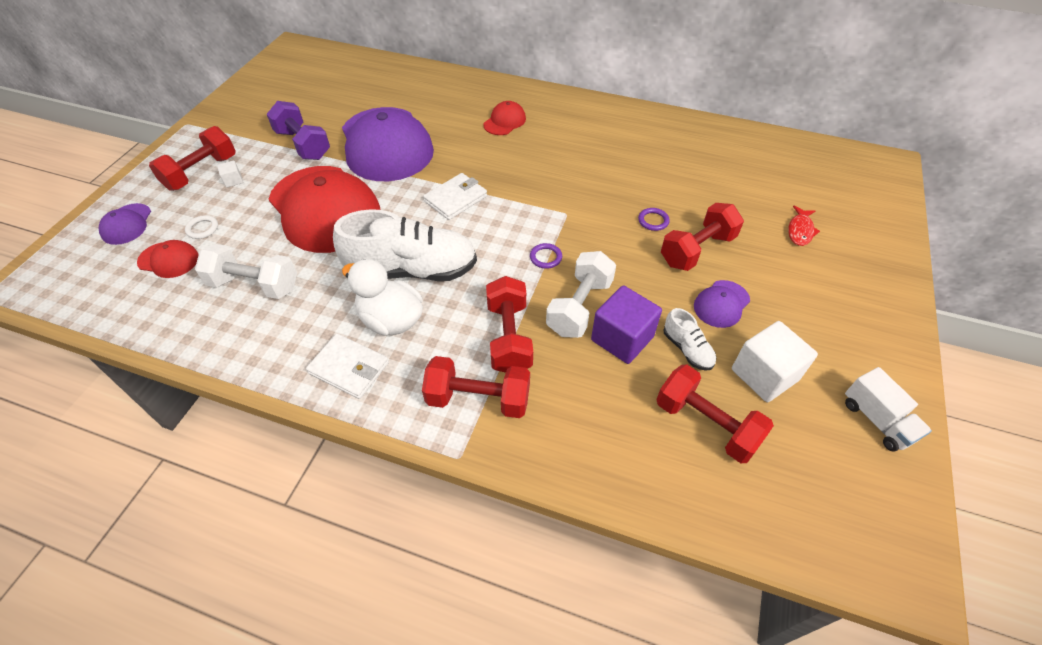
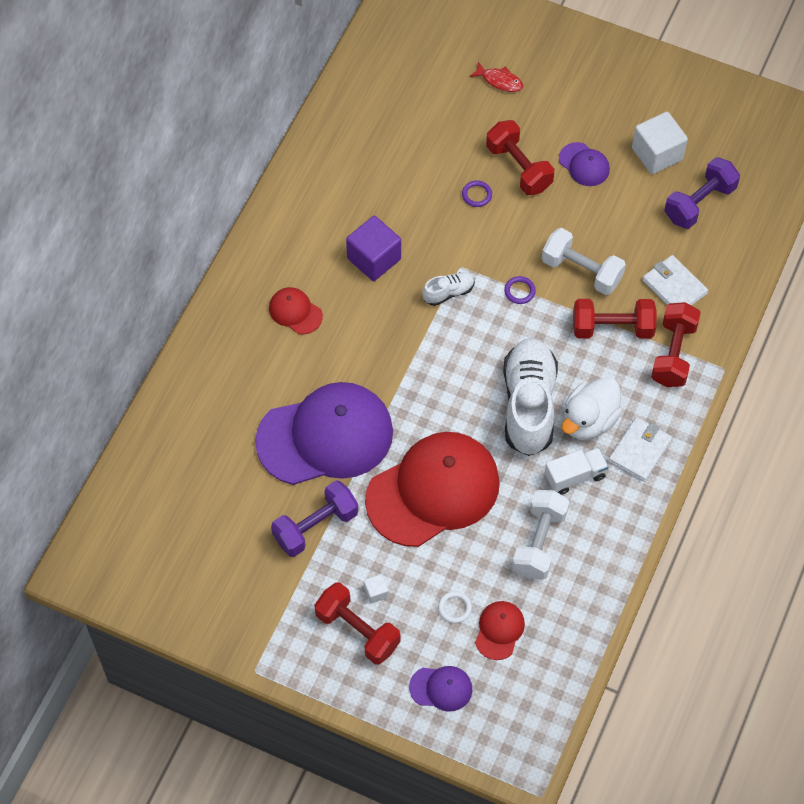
camera: 85 degrees left, 10 degrees up
(455, 199) = (428, 366): white wallet -> white wallet (674, 287)
(622, 338) = (617, 244): purple cube -> purple cube (374, 259)
(687, 349) = (630, 200): white shoe -> white shoe (448, 293)
(706, 424) = (699, 203): red dumbbell -> purple dumbbell
(877, 420) = (698, 95): white truck -> white truck (575, 476)

